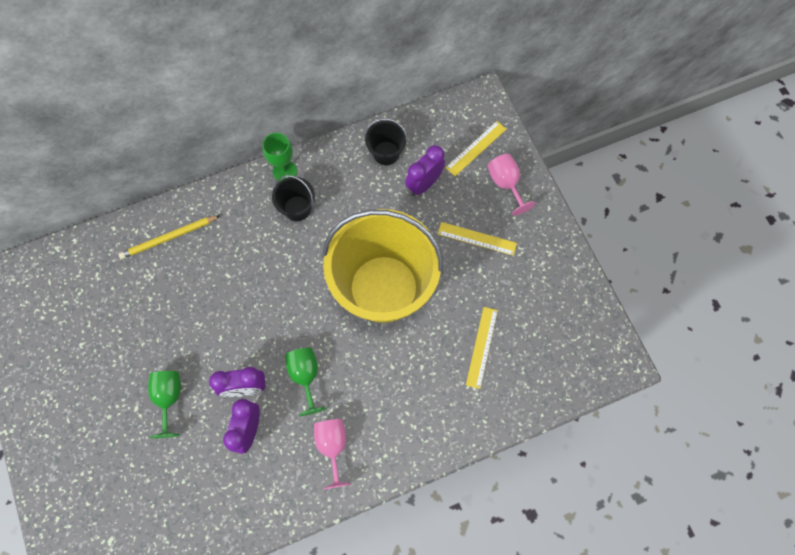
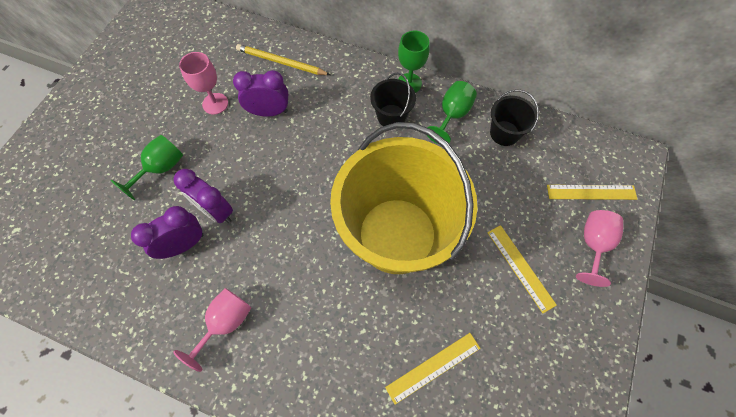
camera: 45 degrees right, 5 degrees down
(153, 315) = (215, 103): none -> pink goblet
(305, 376) = (266, 245): green goblet -> green goblet (452, 115)
(424, 184) = (514, 182): purple clock -> purple clock (269, 112)

